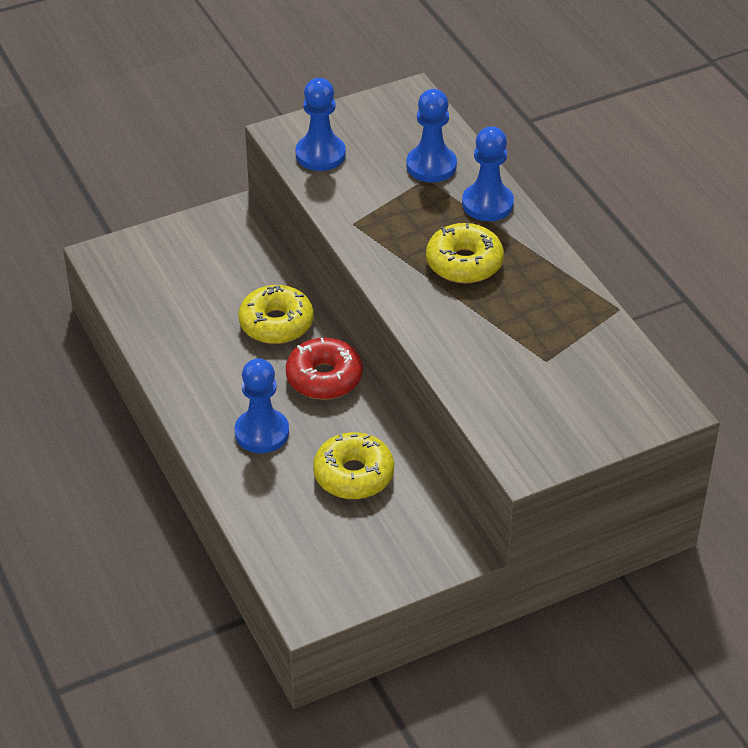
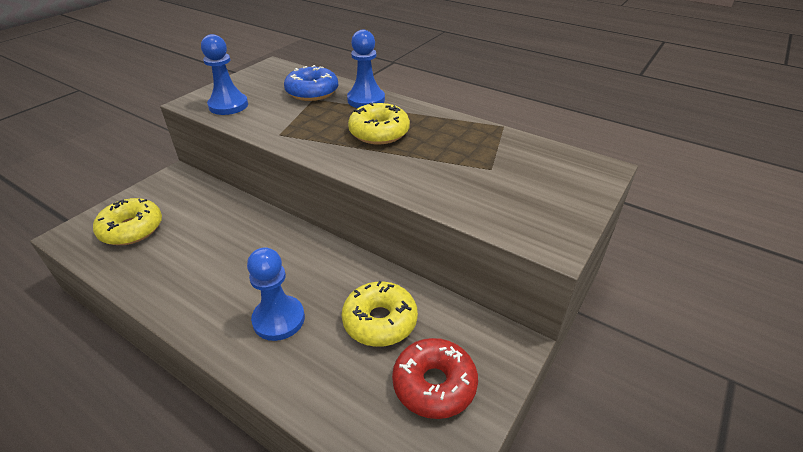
camera: 30 degrees left, 5 degrees down
(276, 323) = (244, 232): yellow donut -> yellow donut (132, 229)
(324, 378) = (306, 255): red donut -> red donut (434, 384)
(431, 166) = (312, 92): blue pawn -> blue donut

